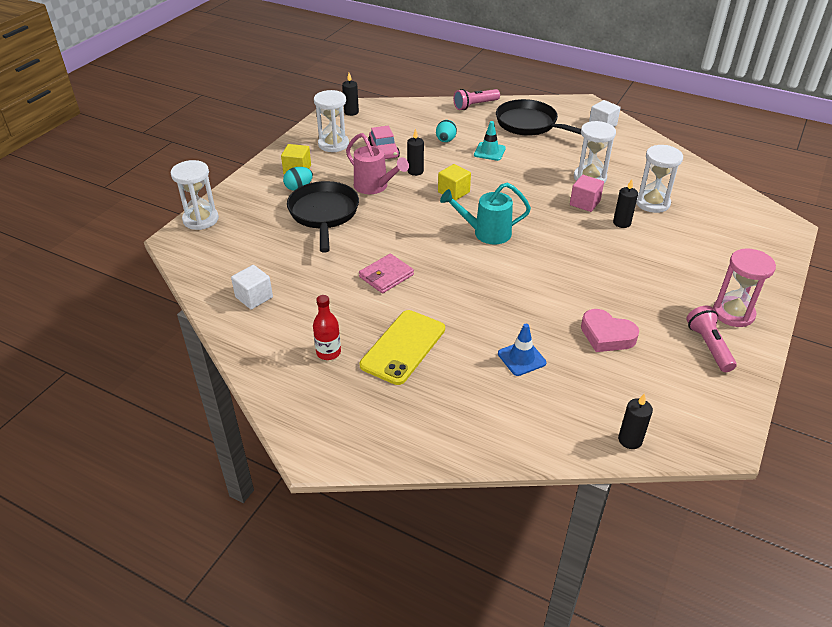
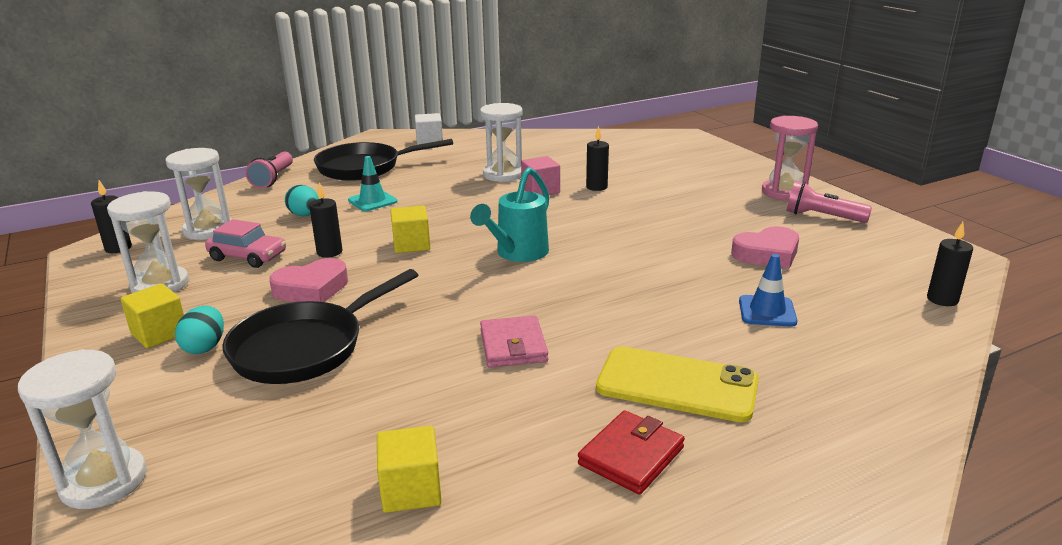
camera: 55 degrees left, 15 degrees down
(254, 297) = (411, 490): white cube -> yellow cube
(324, 214) = (305, 347): black pan -> black pan turned 75 degrees counterclockwise
(328, 352) = (631, 456): red bottle -> red wallet
(374, 187) = (312, 289): pink watering can -> pink heart
(403, 347) = (677, 384): yellow phone -> yellow phone turned 45 degrees counterclockwise
(652, 203) = (584, 165): white hourglass -> white hourglass (208, 230)

